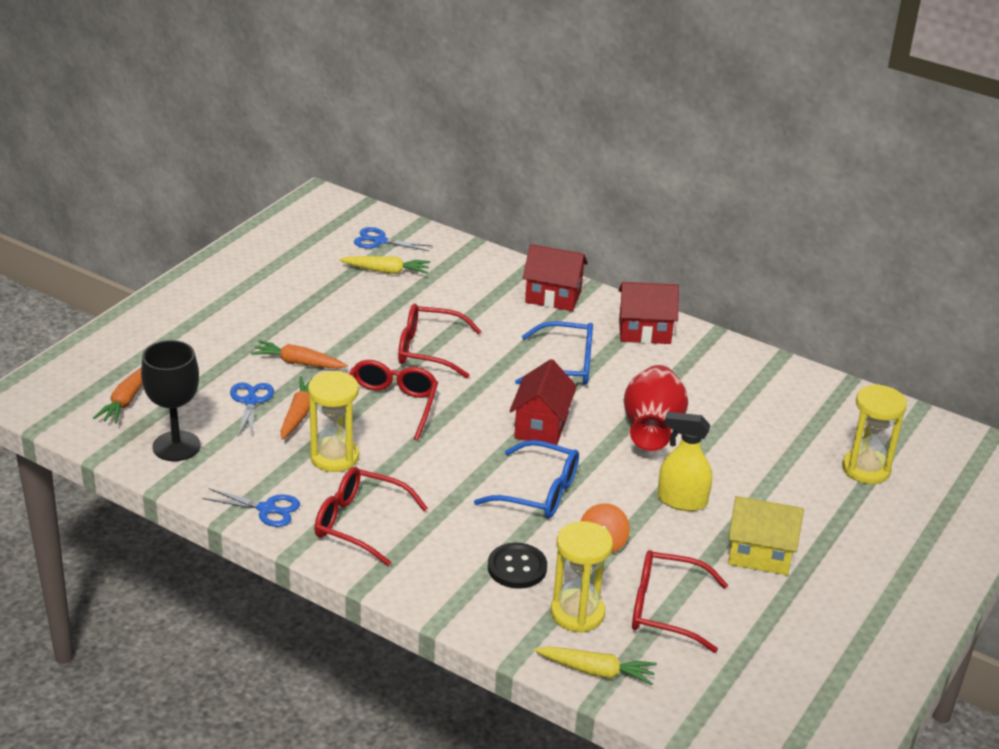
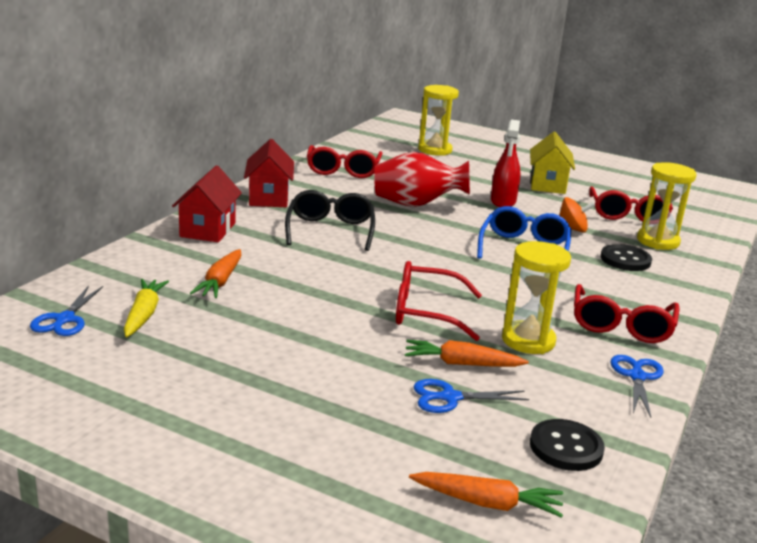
camera: 95 degrees left, 10 degrees down
(176, 446) = (566, 447): black goblet -> black button
(298, 363) = (359, 368): orange carrot -> orange carrot (220, 282)
(428, 350) = (316, 291): red glasses -> red glasses (343, 170)
(541, 426) = (430, 244): red house -> none
(566, 365) = (330, 230): blue glasses -> black glasses
(596, 671) = (710, 238): yellow carrot -> none
(681, 501) = (503, 201): yellow spray bottle -> red spray bottle

